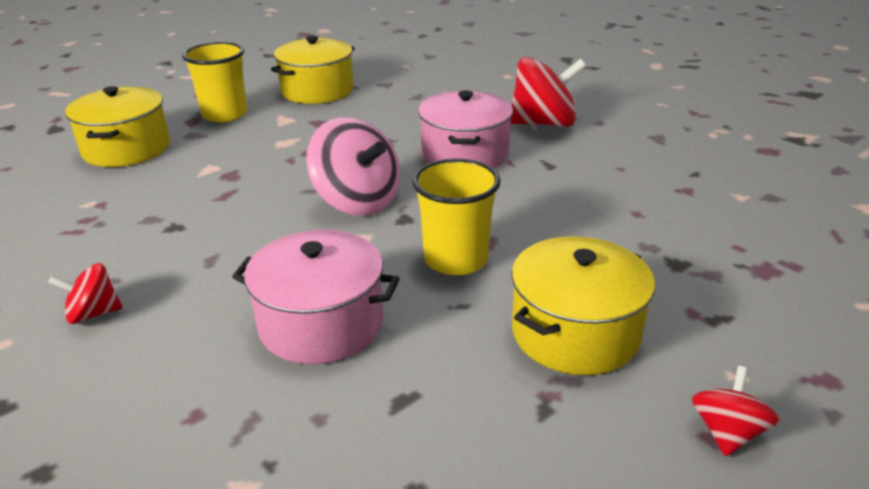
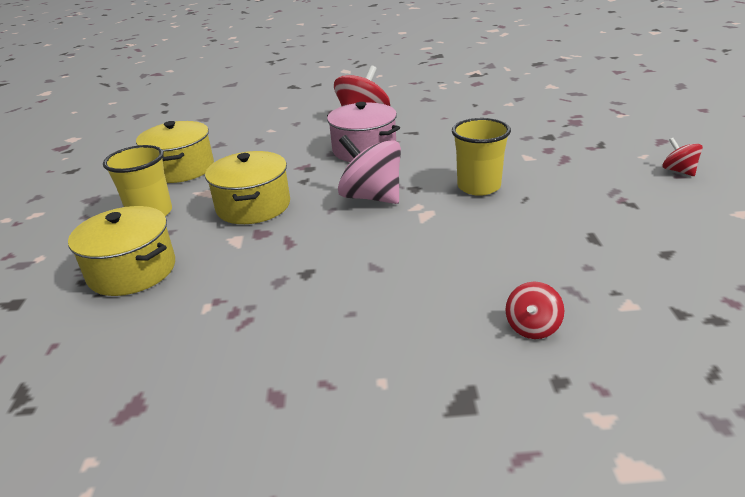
camera: 50 degrees left, 0 degrees up
(93, 313) = (388, 330): red spinning top -> red spinning top (532, 327)
(321, 324) = (498, 244): pink pot -> none
(357, 201) = (371, 197): pink spinning top -> pink spinning top turned 135 degrees counterclockwise
(575, 333) = (580, 178): yellow pot -> yellow pot (253, 206)

